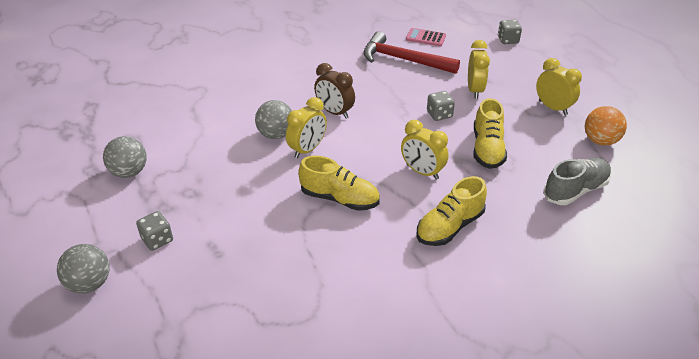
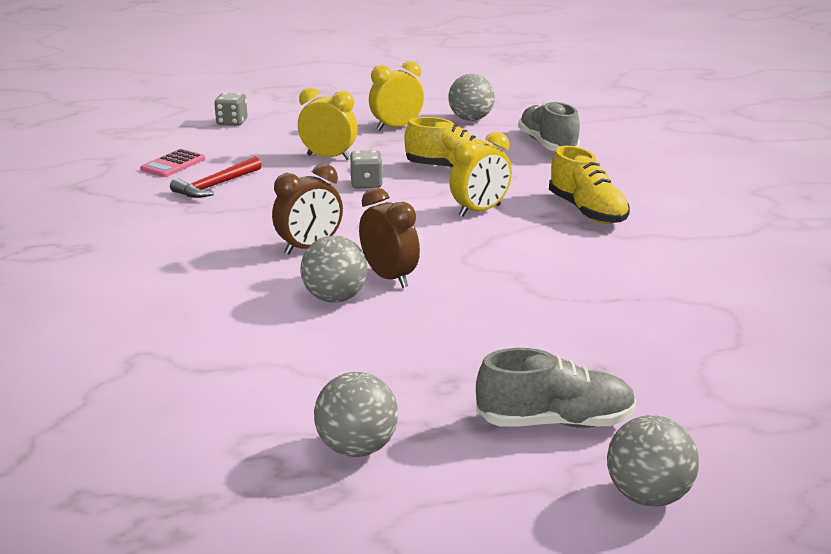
camera: 75 degrees left, 15 degrees down
(157, 240) = (555, 422): grey dice -> grey shoe
(307, 149) = (389, 277): yellow clock -> brown clock
(339, 198) = (511, 267): yellow shoe -> none
(403, 59) = (215, 186): red hammer -> red hammer, size x0.63
(600, 141) = (471, 119): orange ball -> grey ball

